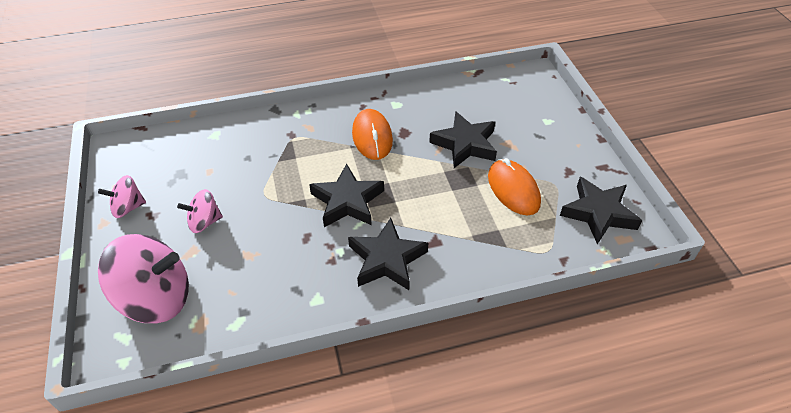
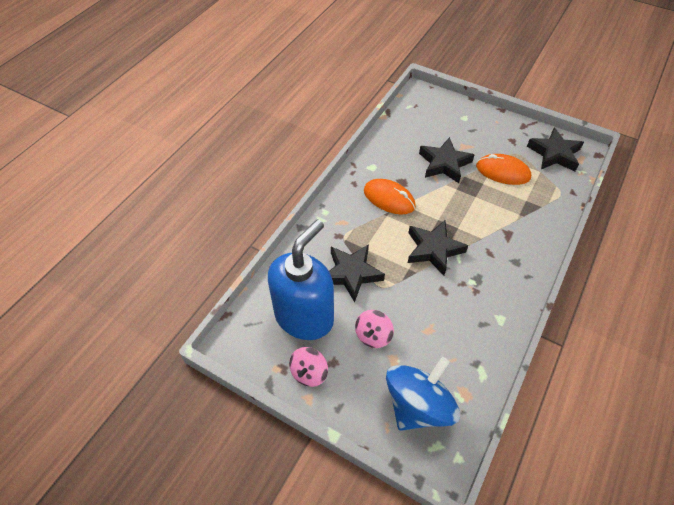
camera: 45 degrees left, 5 degrees up
(156, 298) = (418, 405): pink spinning top -> blue spinning top
(182, 169) = (304, 316): none -> blue soap dispenser
(387, 259) = (501, 264): black star -> black star (351, 273)

